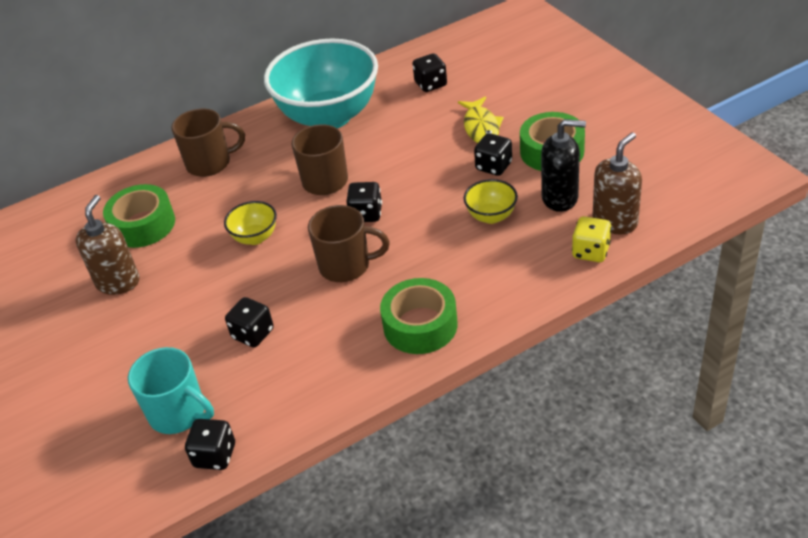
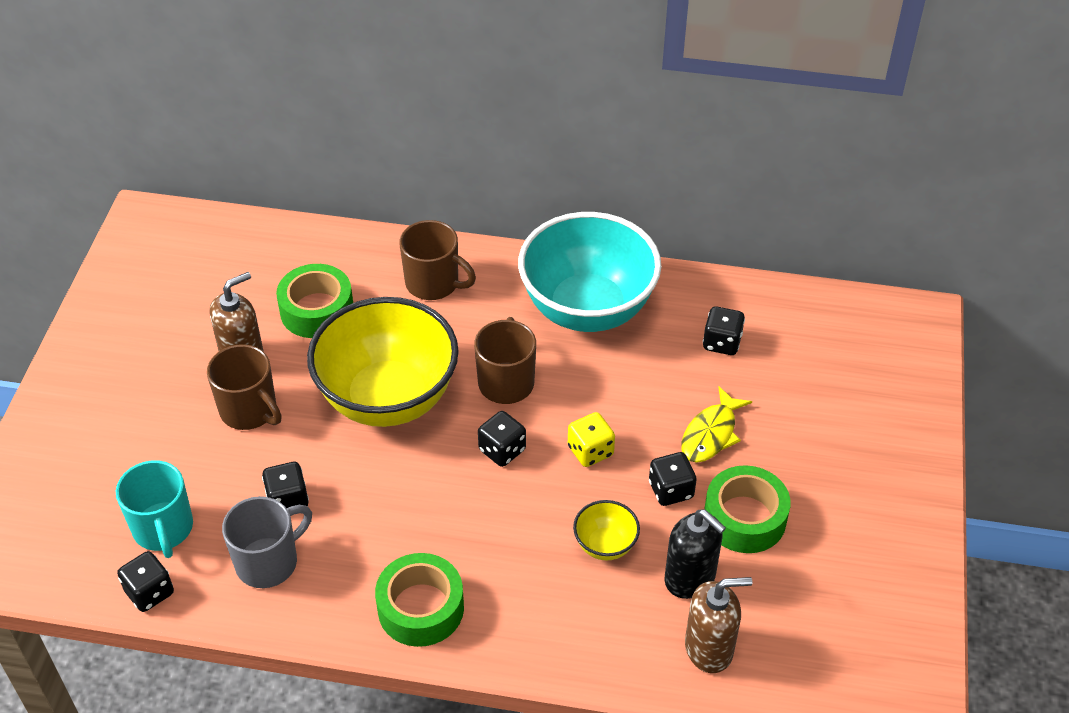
camera: 35 degrees right, 5 degrees up
(255, 237) = (388, 399): yellow bowl -> yellow bowl, size x2.40
(283, 376) = (268, 562): none -> grey mug
(346, 266) = (428, 493): brown mug -> brown mug (249, 410)
(591, 251) = (648, 661): yellow dice -> yellow dice (590, 451)

